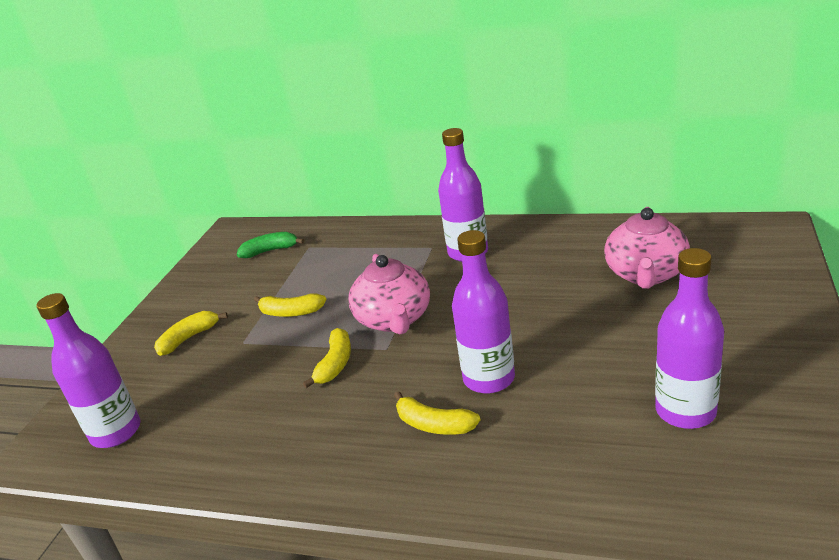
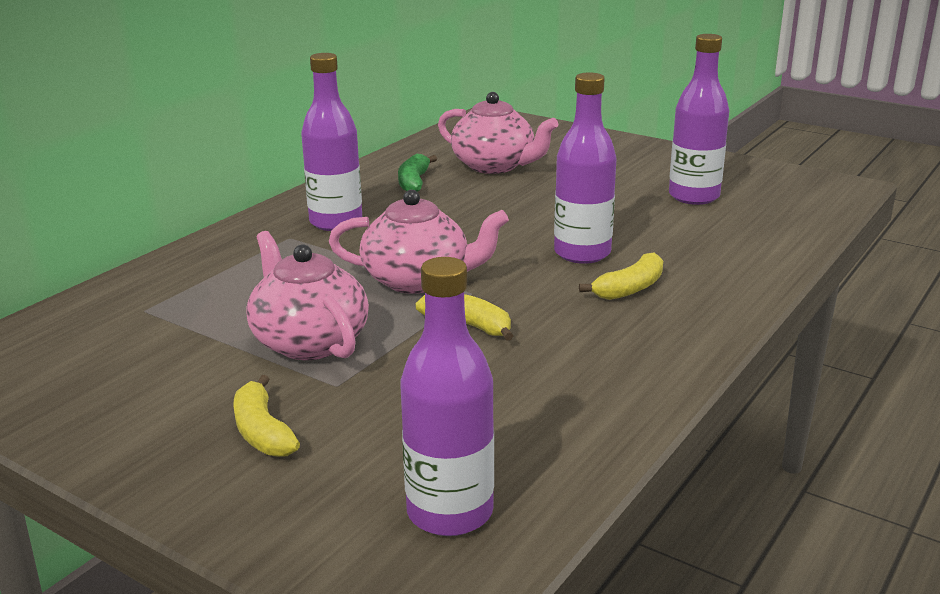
camera: 75 degrees left, 5 degrees down
(270, 251) = (98, 340): green banana -> green banana (414, 182)
(291, 312) = (309, 341): yellow banana -> pink teapot

